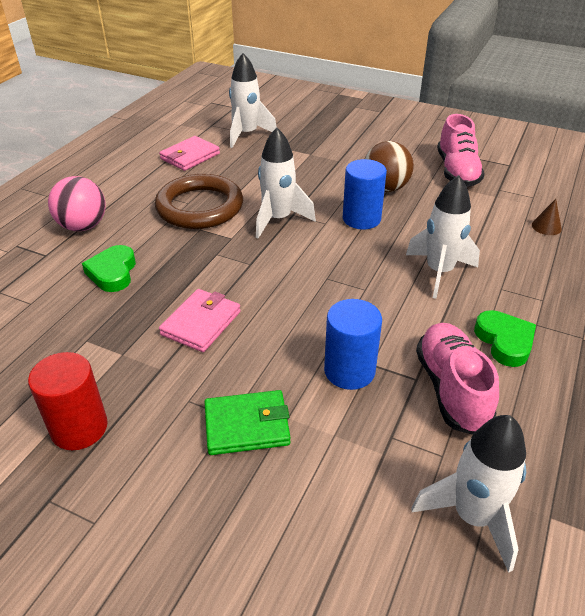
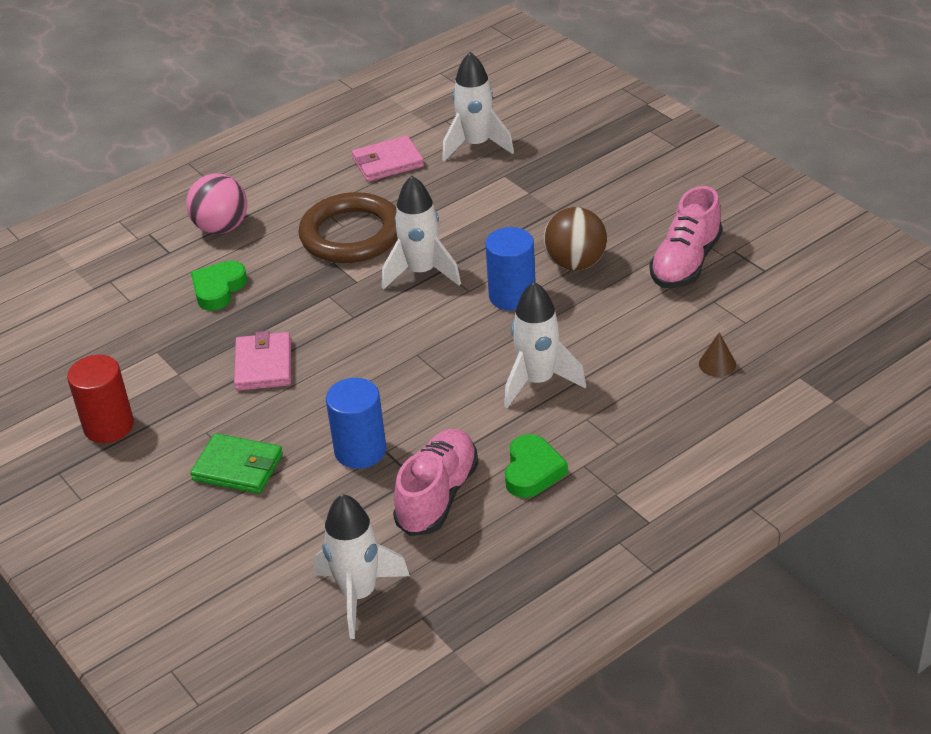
camera: 30 degrees right, 0 degrees up
(201, 323) = (263, 365): pink wallet -> pink wallet turned 60 degrees counterclockwise

